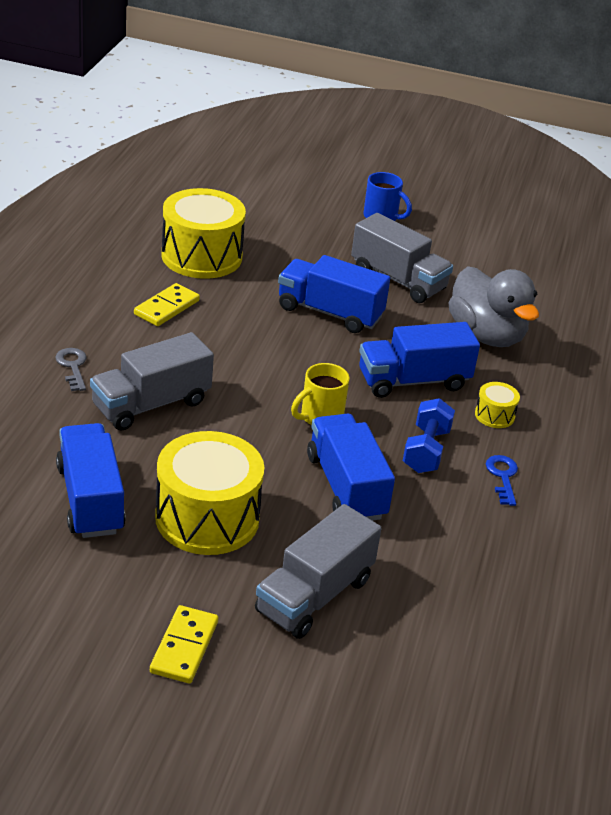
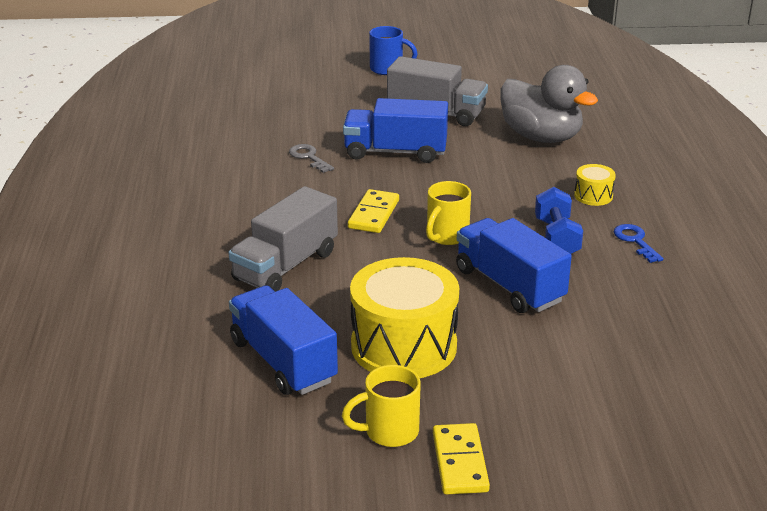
camera: 15 degrees left, 5 degrees down
(72, 367) = (189, 254): grey key -> grey key (308, 157)
(140, 598) = (389, 432): none -> yellow mug
(166, 307) = (245, 184): yellow domino -> yellow domino (373, 214)
(201, 256) = (249, 135): yellow drum -> none
(314, 595) = (546, 382): grey truck -> none
(413, 381) = (506, 187): blue truck -> none

